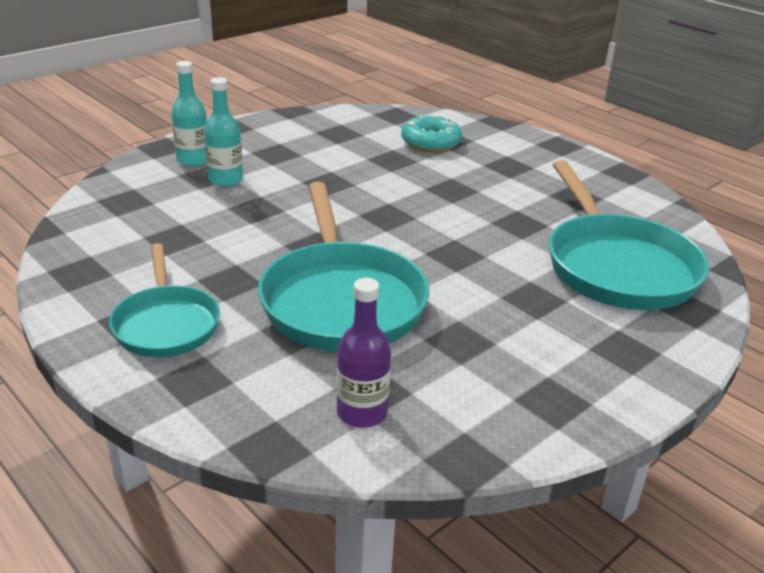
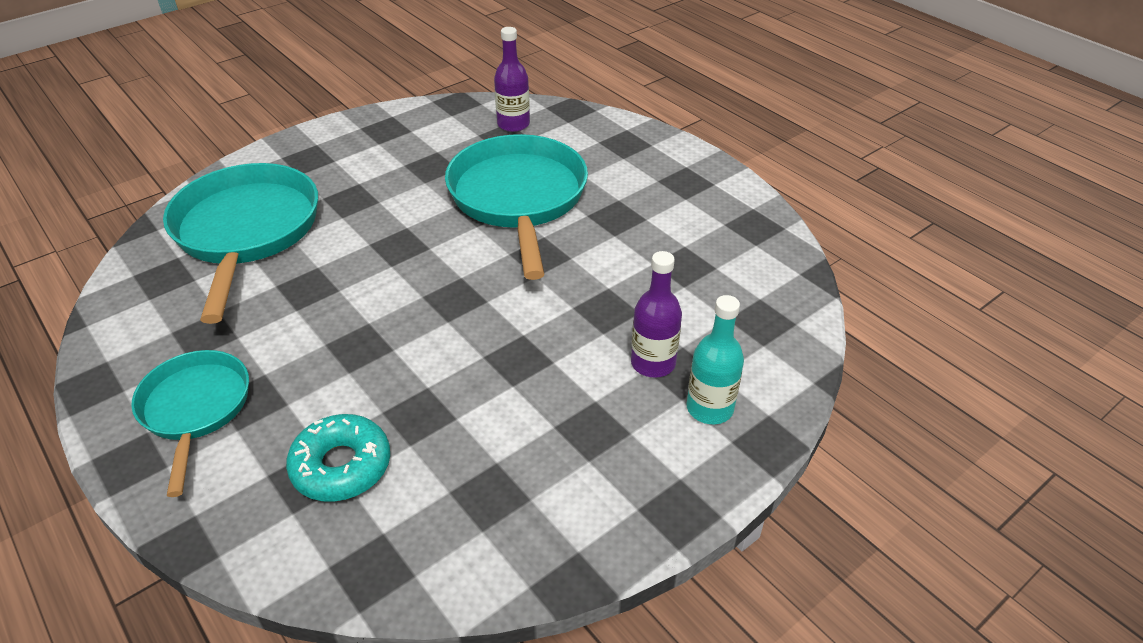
camera: 175 degrees left, 10 degrees up
(166, 324) = (658, 180): turquoise pan -> turquoise pan (195, 409)
(225, 180) = (653, 363): turquoise bottle -> purple bottle

